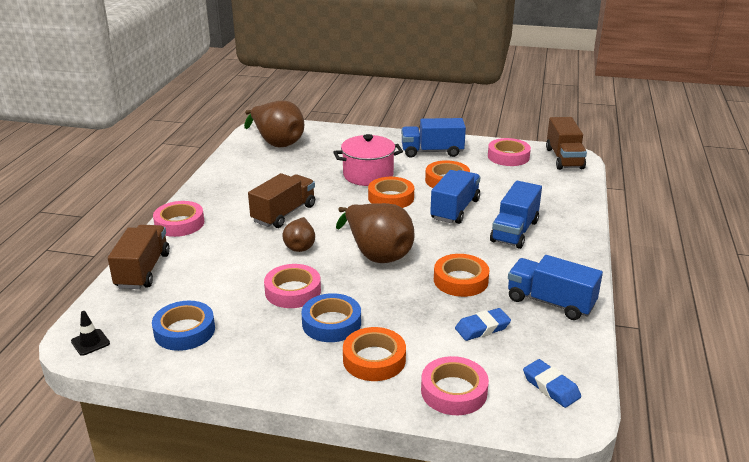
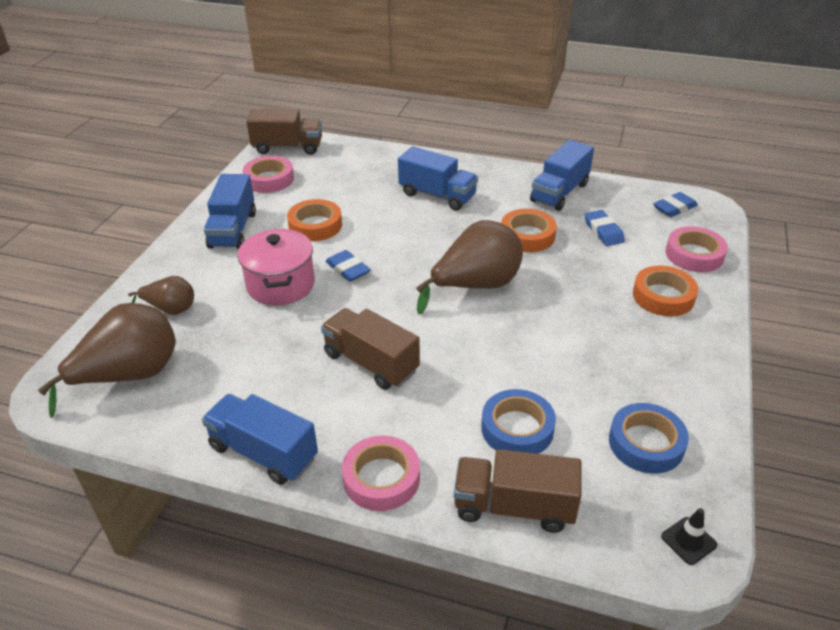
camera: 85 degrees left, 10 degrees up
(293, 291) = (555, 352): pink tape -> none
(300, 246) = (456, 346): brown pear -> brown pear (170, 309)
(331, 323) = (611, 322): blue tape -> blue tape (517, 428)
(391, 198) = (348, 269): orange tape -> blue eraser
(455, 209) = (386, 226): blue truck -> blue truck (263, 452)

